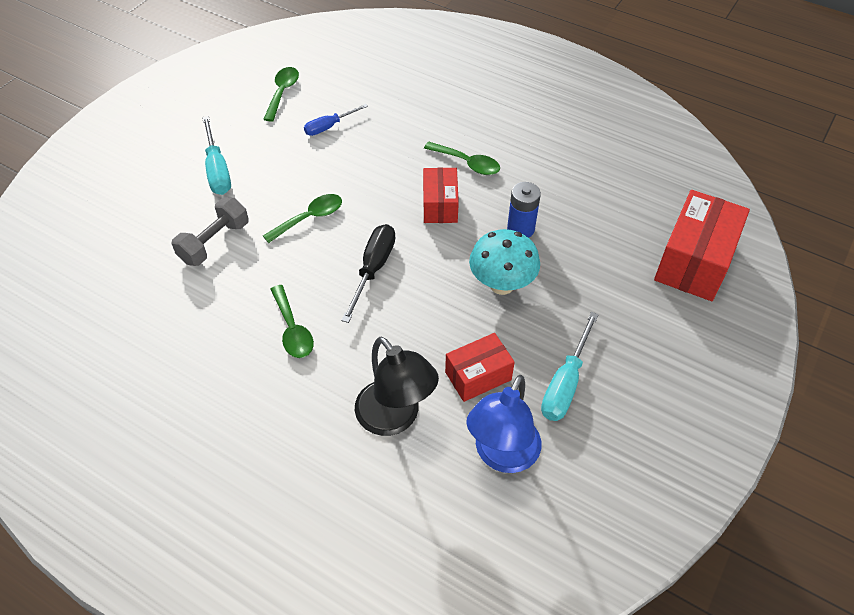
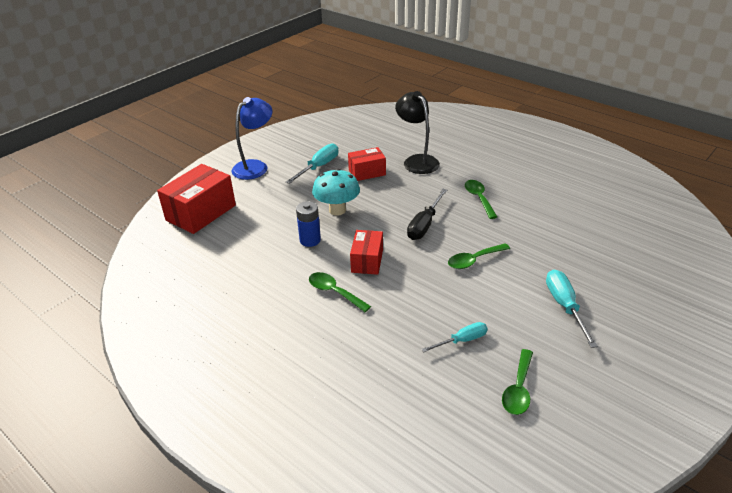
camera: 170 degrees left, 15 degrees down
(214, 242) = (547, 250): grey dumbbell -> none
(329, 127) = (462, 340): blue screwdriver -> turquoise screwdriver
(502, 455) = (364, 146): blue lamp -> blue lamp (255, 166)

